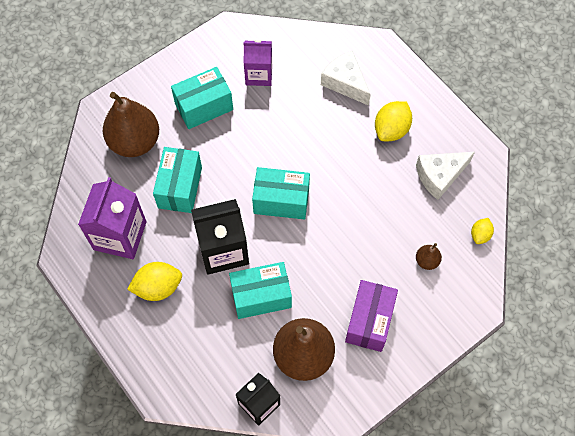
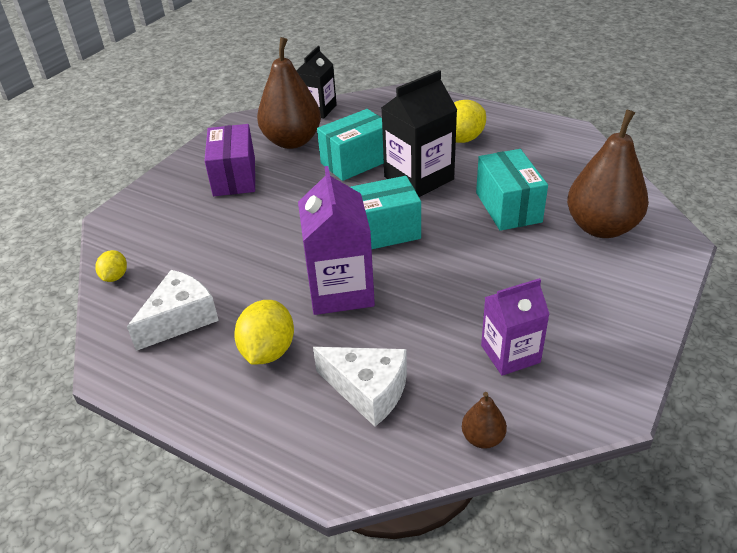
camera: 160 degrees right, 25 degrees down
(120, 235) = (534, 157): purple carton -> purple carton (340, 290)
(204, 106) = (553, 288): turquoise box -> none
(427, 261) = (181, 235): brown pear -> brown pear (482, 438)

